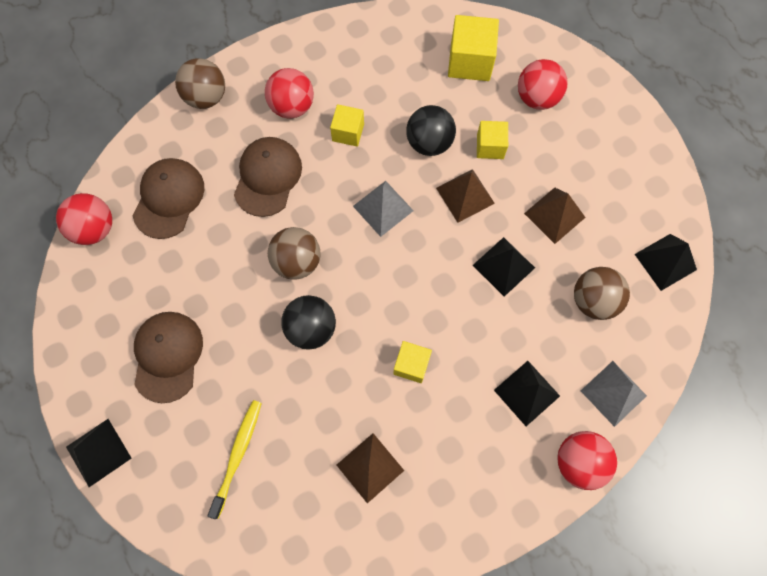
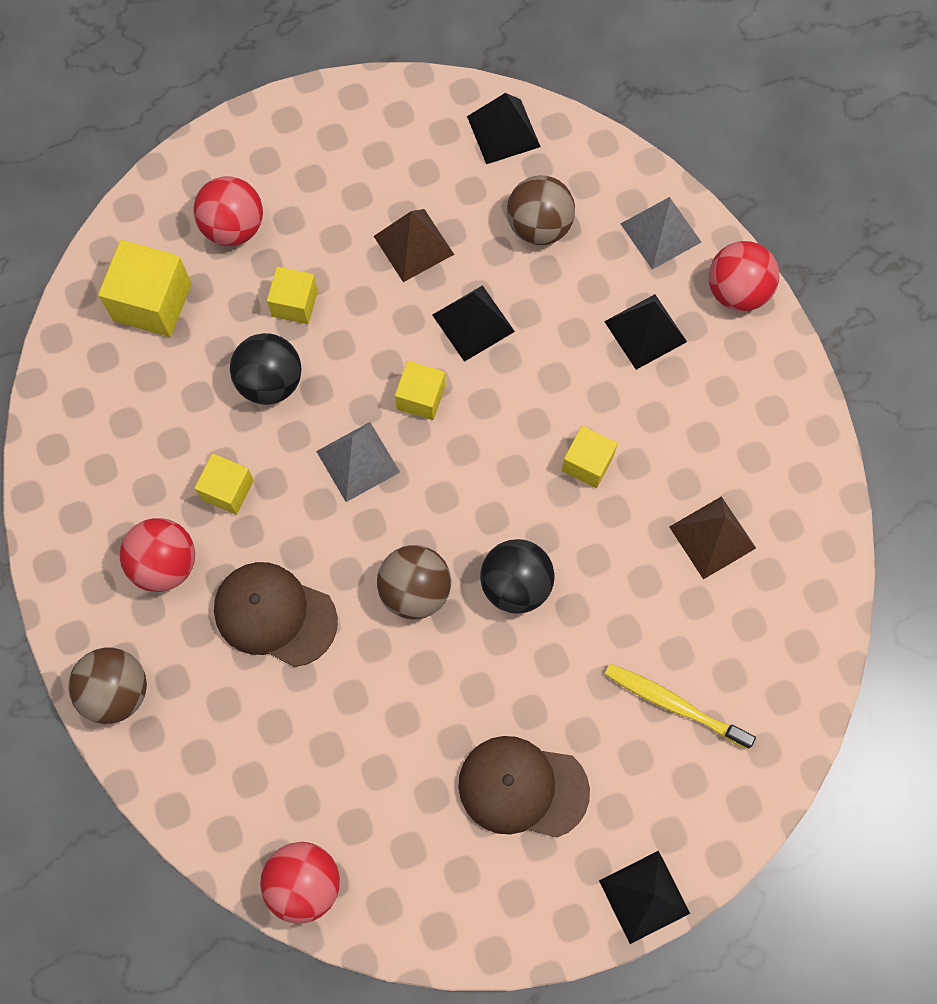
camera: 80 degrees left, 0 degrees up
(169, 199) = (278, 765): brown cap -> none
(438, 240) = (421, 397): none -> yellow cube
(465, 195) = (361, 350): brown pyramid -> none

